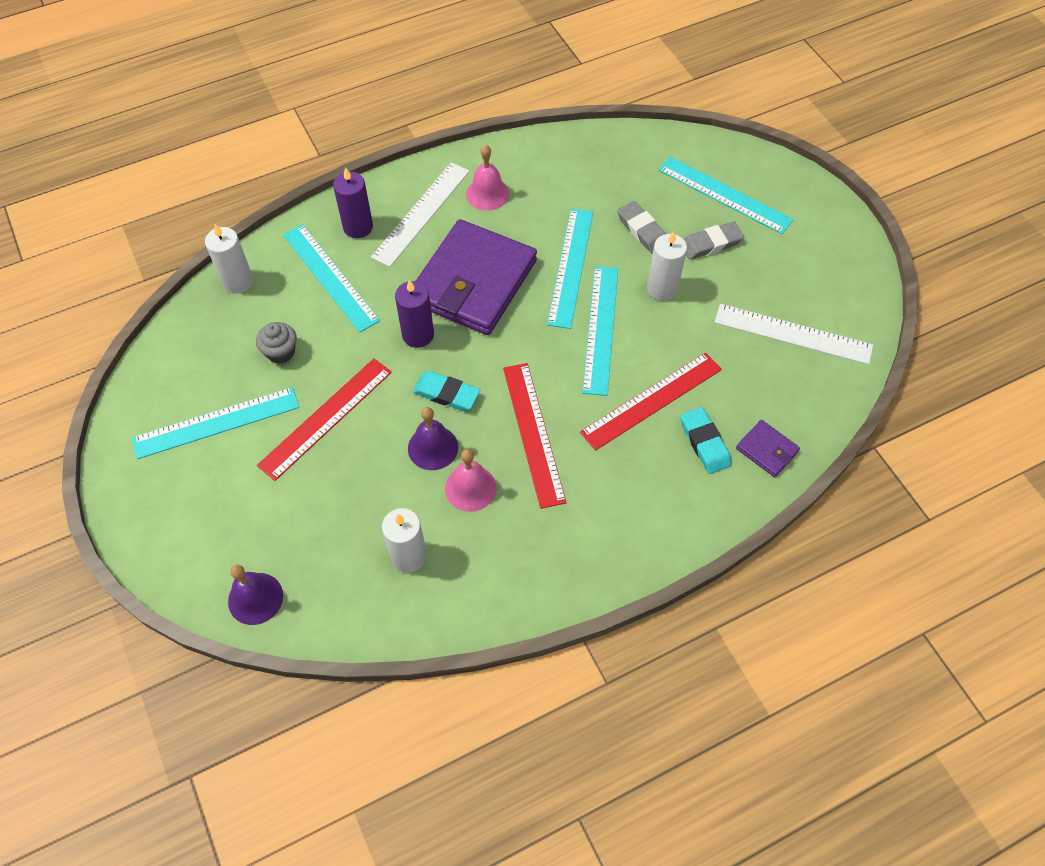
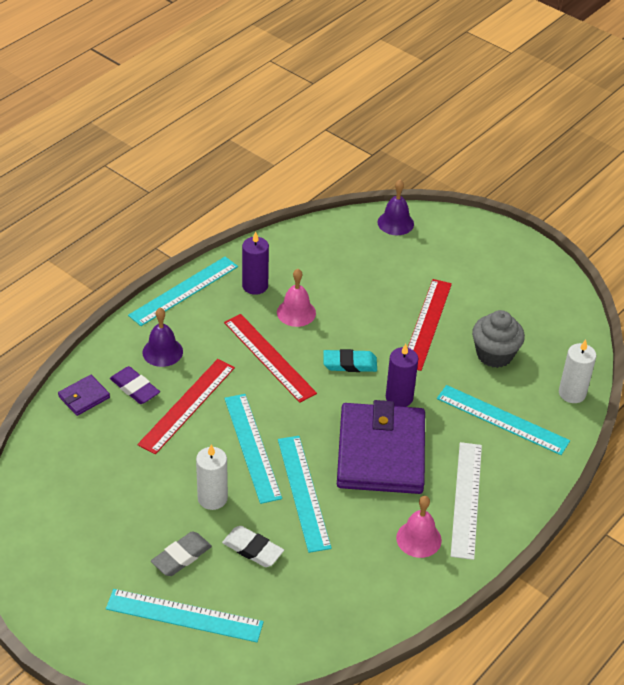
camera: 155 degrees right, 15 degrees down
(216, 423) = (500, 299): turquoise ruler -> turquoise ruler (184, 291)
(281, 352) = (494, 354): grey cupcake -> grey cupcake, size x1.55
(358, 227) = (512, 468): purple candle -> purple candle (255, 286)
(409, 556) = (314, 267): white candle -> none
(433, 447) = (337, 328): purple bell -> purple bell (162, 352)
(642, 230) = (253, 549): grey eraser -> white eraser
(704, 443) = (135, 388): turquoise eraser -> purple eraser
(767, 450) = (84, 397): purple wallet -> purple wallet turned 60 degrees counterclockwise
(793, 334) = (82, 493): white ruler -> none

